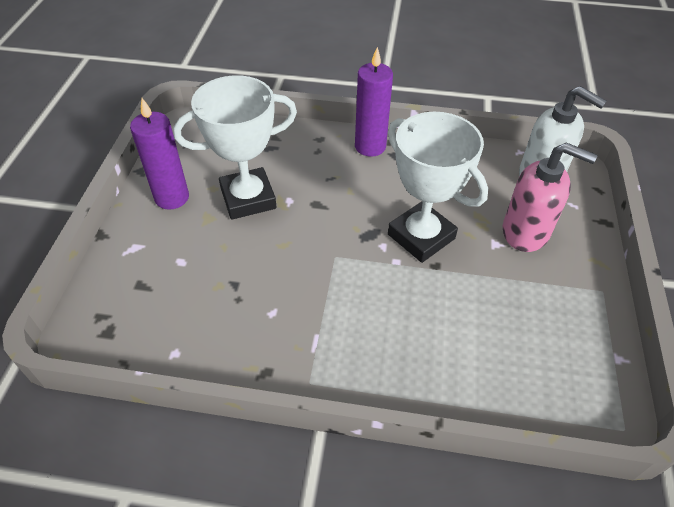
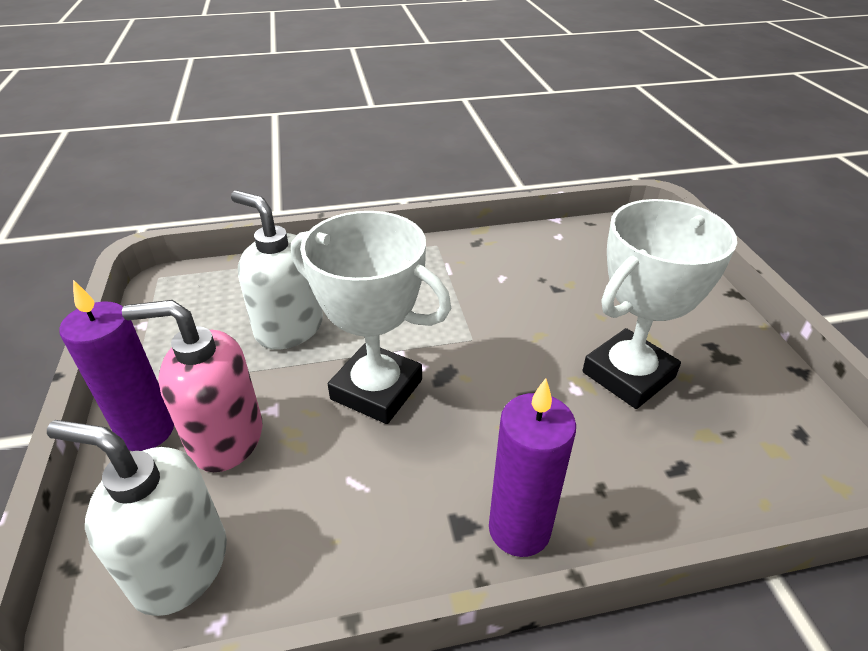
camera: 160 degrees right, 10 degrees down
(172, 197) = (717, 349): purple candle -> purple candle (147, 431)
(481, 311) = (289, 328): none -> white soap dispenser

